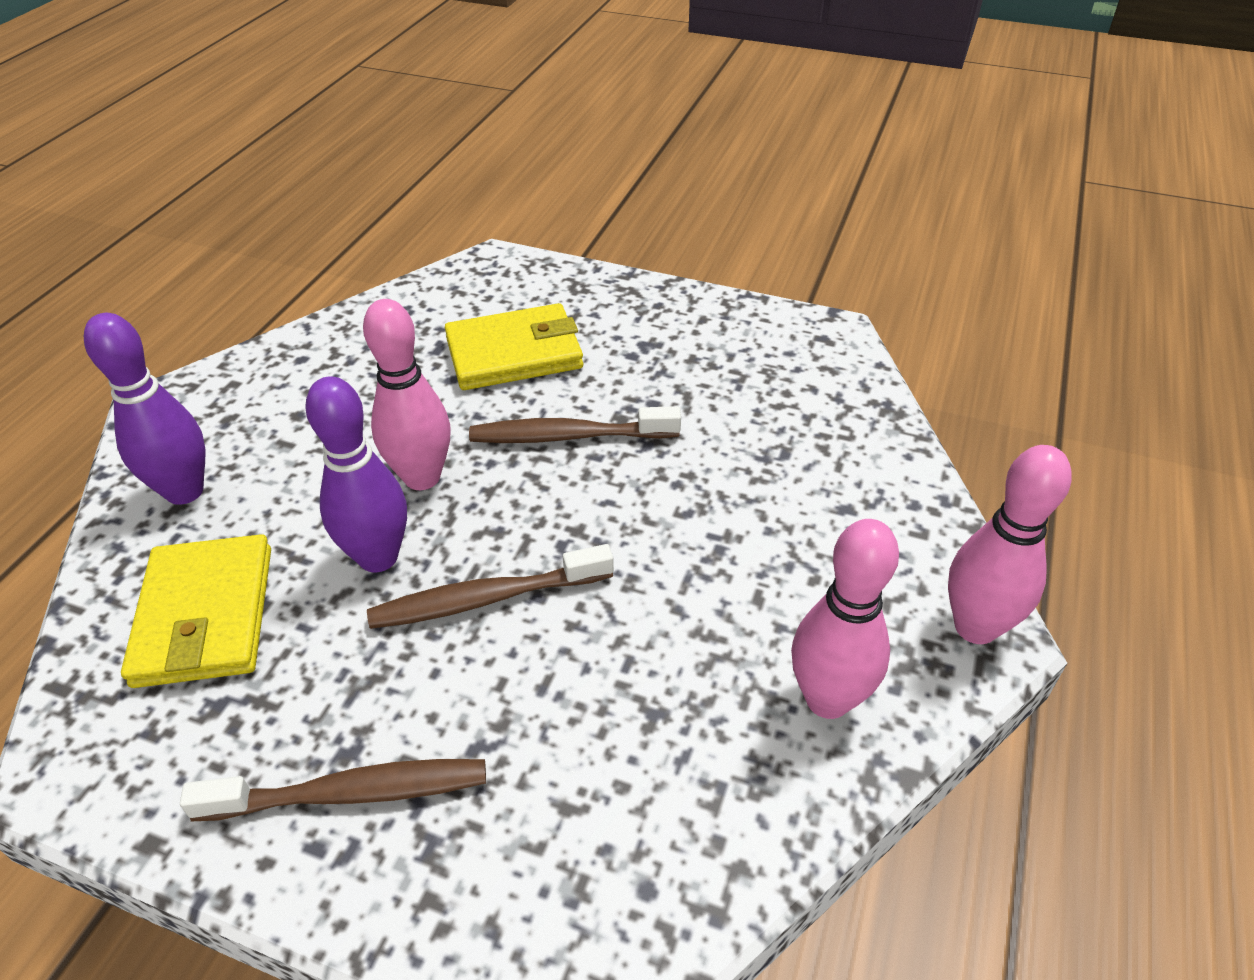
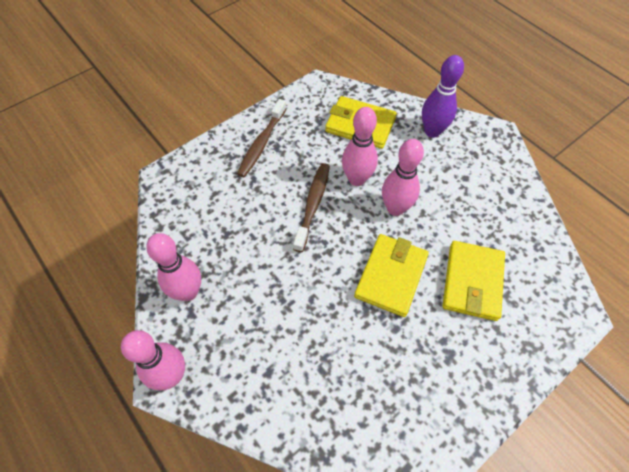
camera: 120 degrees right, 15 degrees up
(378, 557) = (357, 179): purple bowling pin -> pink bowling pin
(568, 436) = (391, 276): brown toothbrush -> yellow wallet

